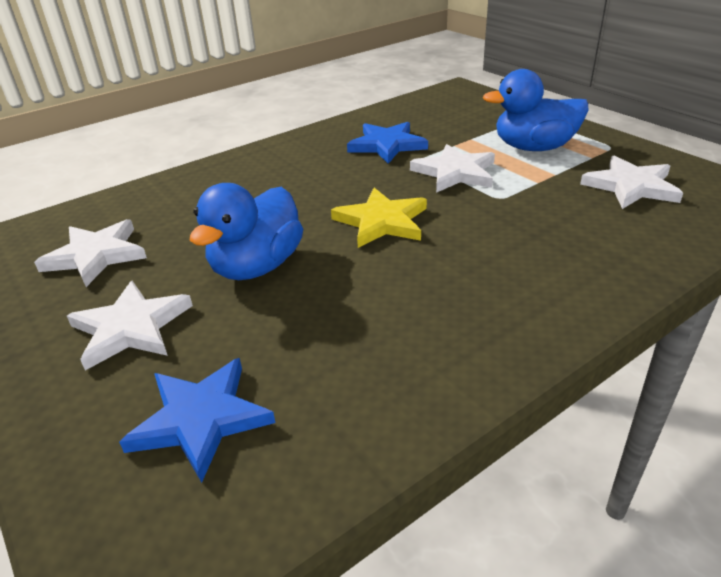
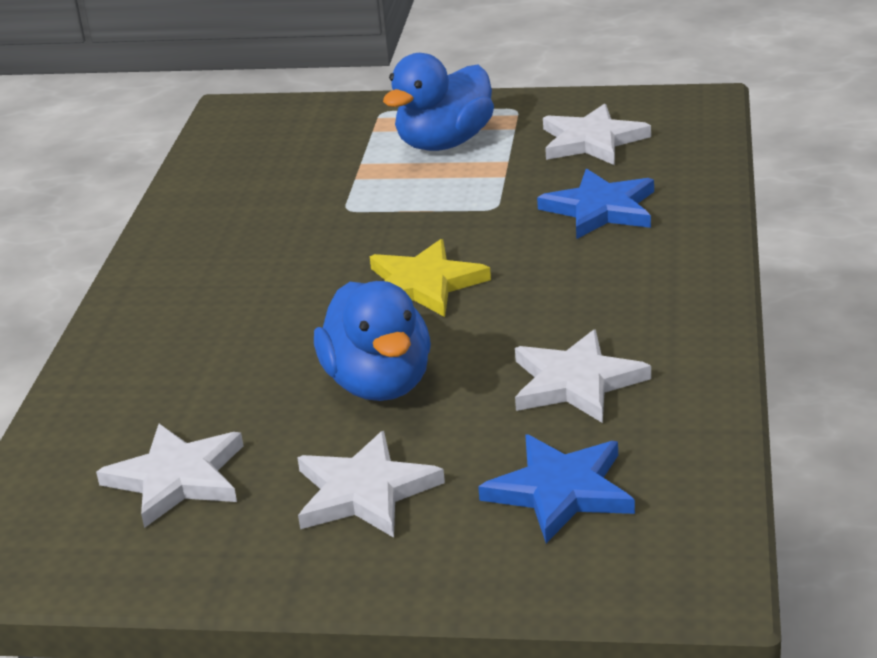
camera: 45 degrees left, 5 degrees down
(387, 145) = (279, 212): blue star -> blue star (600, 209)
(455, 172) = (409, 205): white star -> white star (576, 382)

